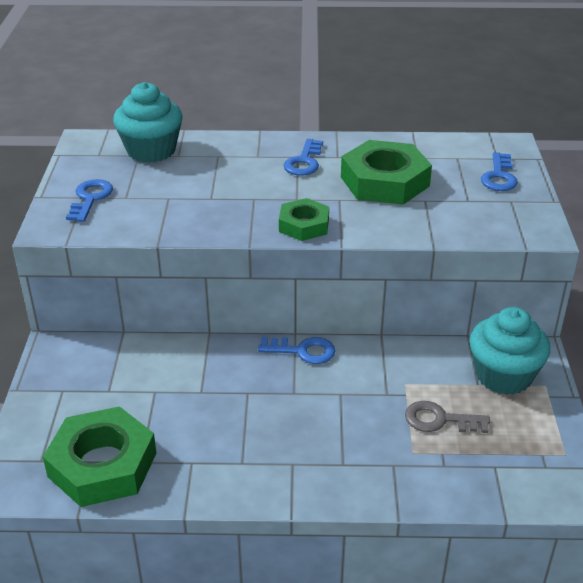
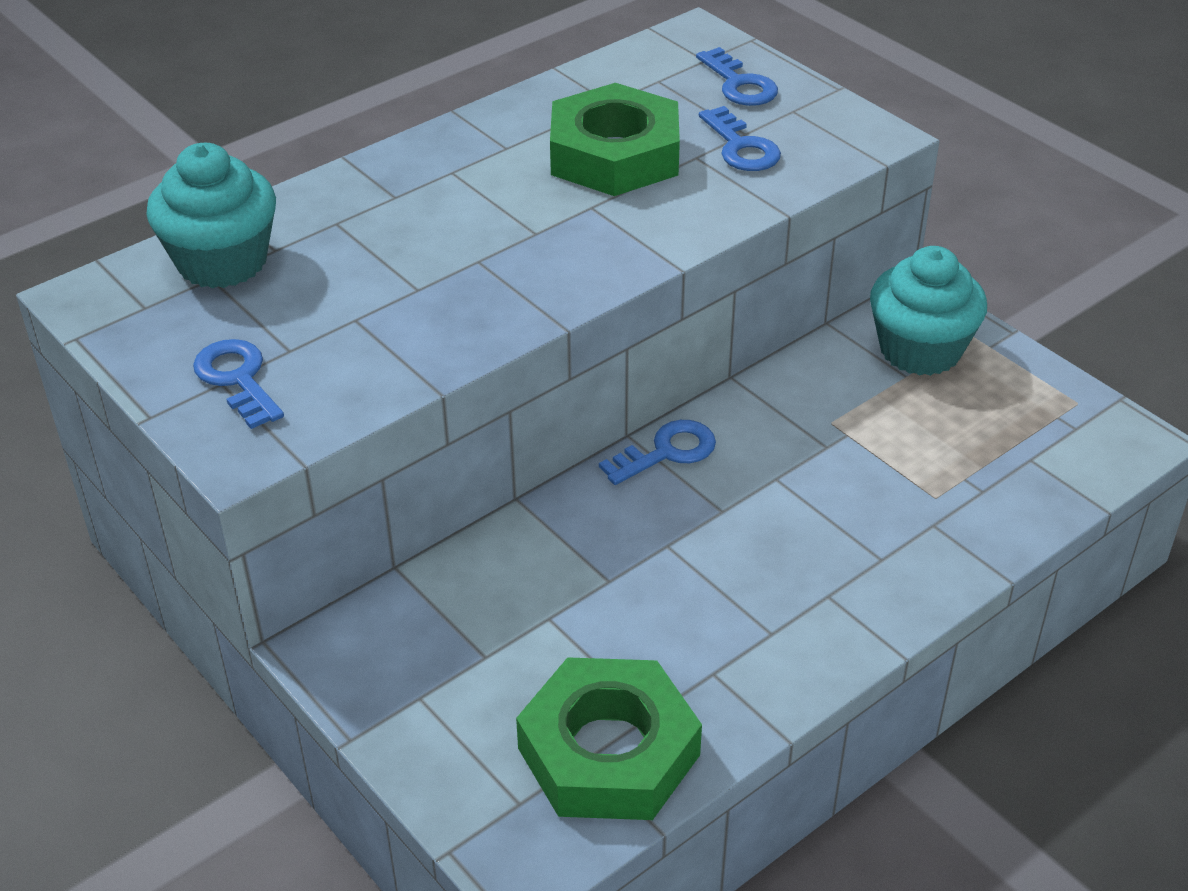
camera: 40 degrees left, 5 degrees up
(304, 162) = (472, 175): blue key -> blue key (741, 147)
(304, 225) = (596, 264): green nut -> none
(439, 420) = (917, 442): grey key -> none

